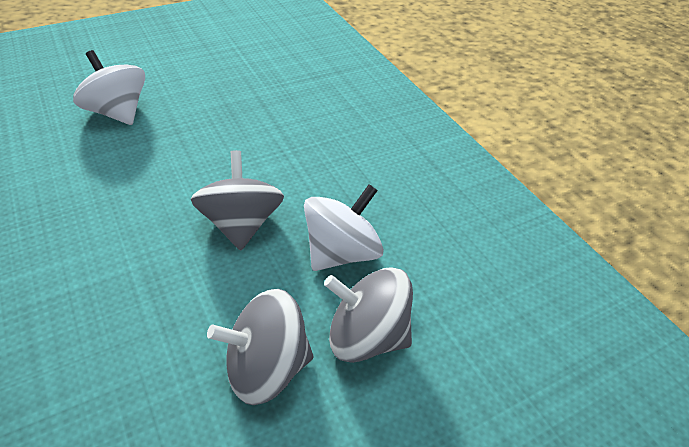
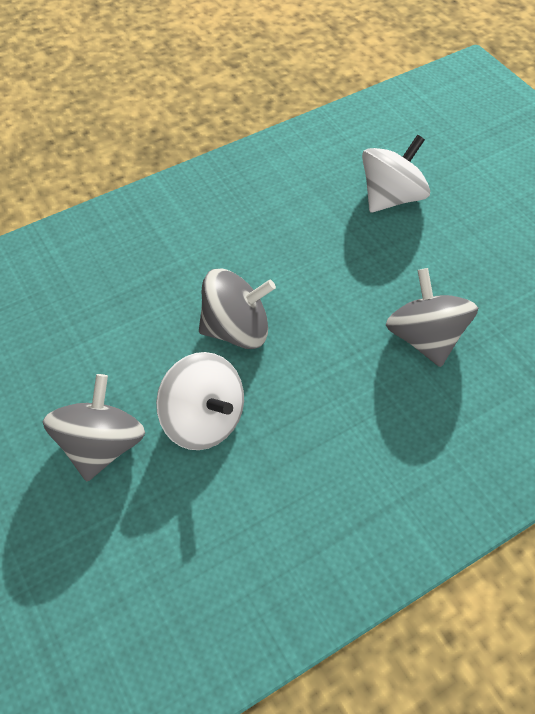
camera: 90 degrees right, 10 degrees up
(266, 367) = (75, 371): grey spinning top -> grey spinning top (425, 338)

